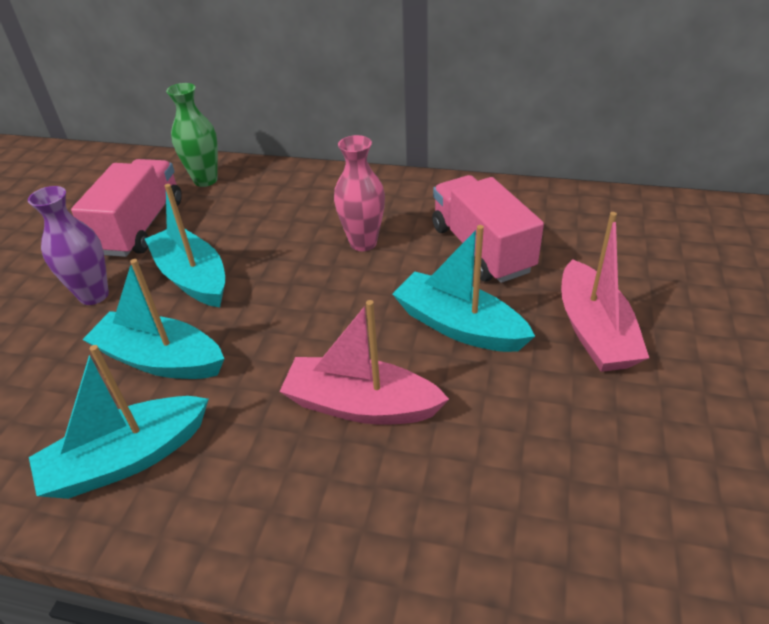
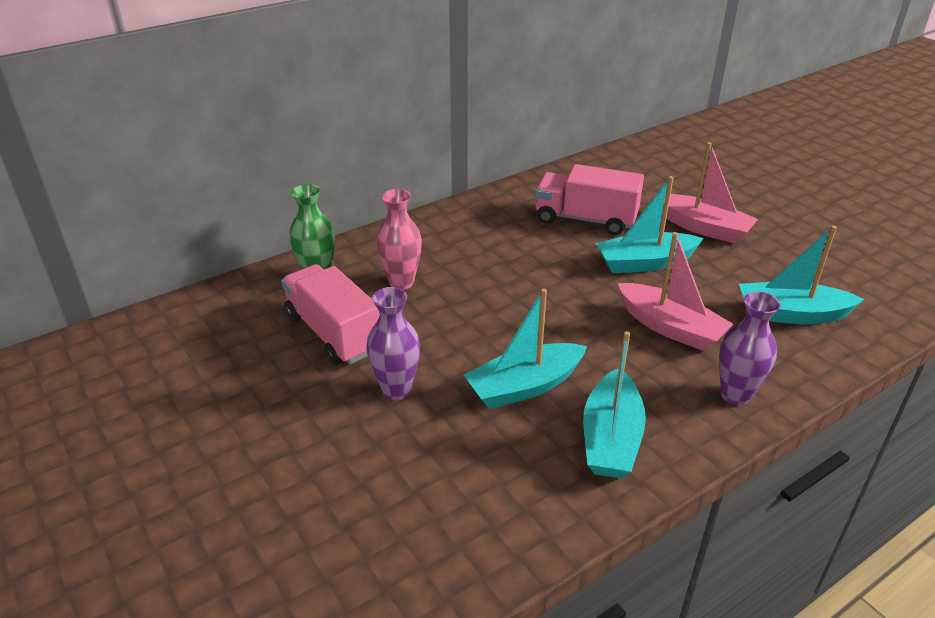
camera: 50 degrees left, 5 degrees down
(193, 278) = (446, 335): turquoise boat -> turquoise boat (791, 314)
(288, 524) = (735, 395): none -> purple vase
(361, 405) = (670, 327): pink boat -> pink boat turned 105 degrees counterclockwise
(363, 243) = (515, 253): pink vase -> pink vase (401, 282)

